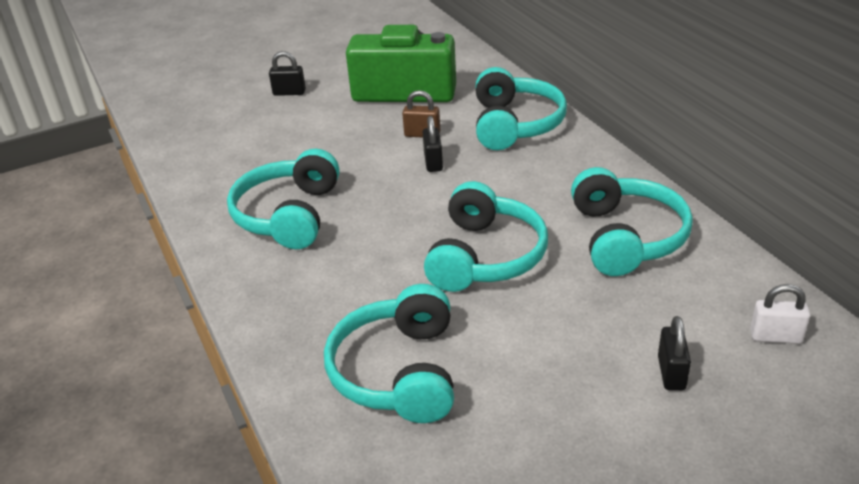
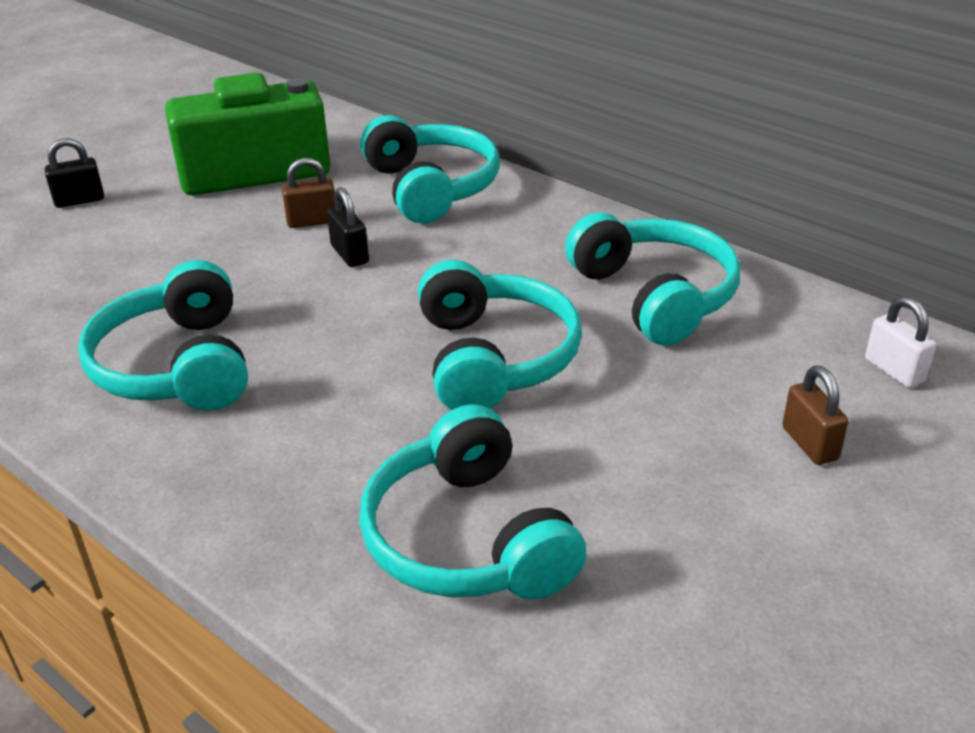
camera: 25 degrees left, 0 degrees up
(671, 373) = (809, 443): black padlock -> brown padlock
(775, 336) = (894, 371): white padlock -> white padlock turned 75 degrees clockwise

